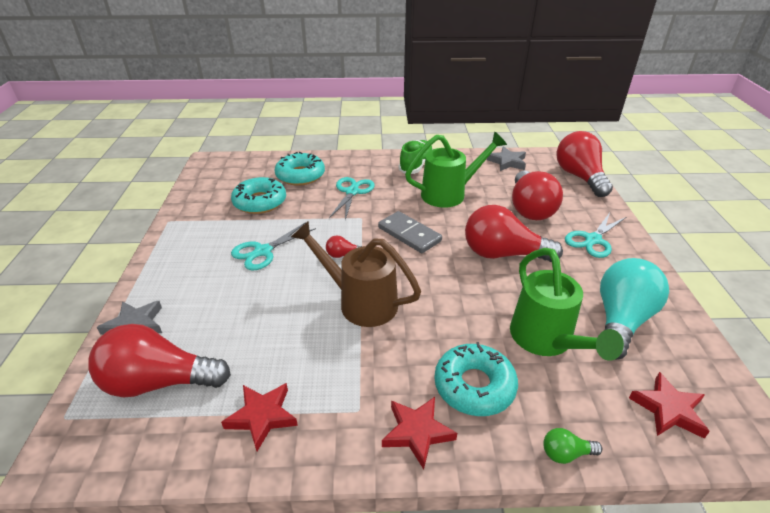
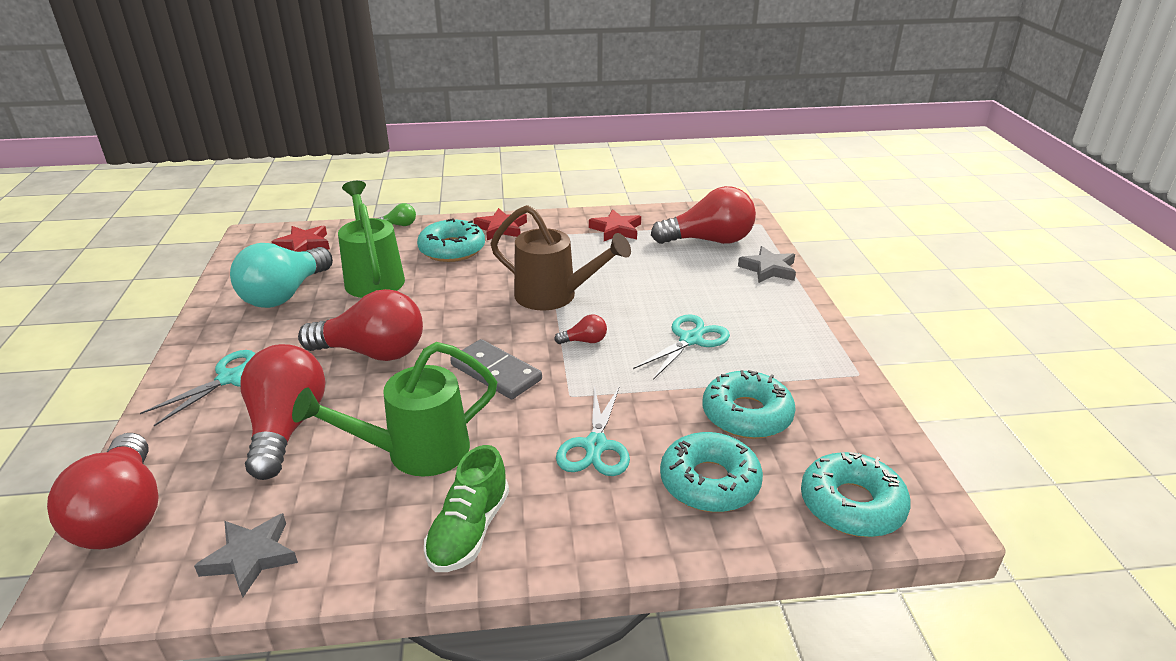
camera: 175 degrees right, 5 degrees down
(241, 165) = (851, 505): none -> turquoise donut

